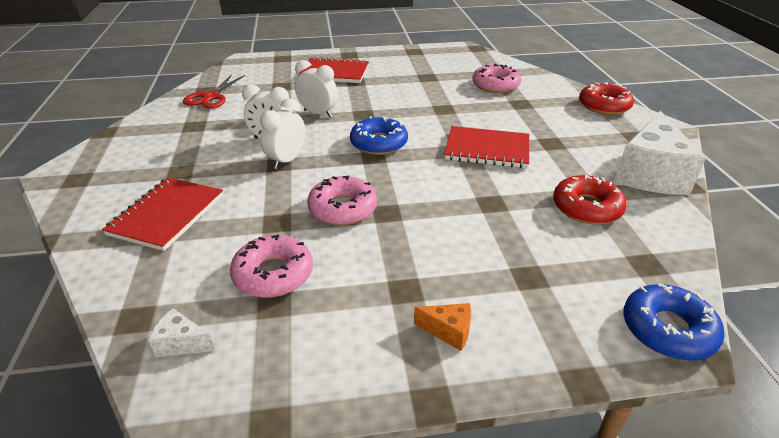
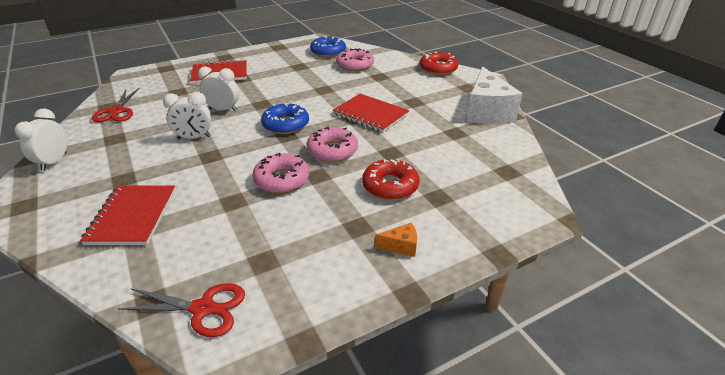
camera: 20 degrees left, 0 degrees up
(181, 343) = (203, 309): white cheese -> red scissors
(273, 274) = (251, 240): pink donut -> pink donut (332, 150)
(287, 160) = (216, 152): white clock -> white clock (54, 162)
(487, 150) = (370, 115): red notebook -> red notebook turned 45 degrees clockwise
(586, 207) = (455, 142): red donut -> red donut (390, 186)
(667, 330) = (535, 209): blue donut -> blue donut (328, 52)

